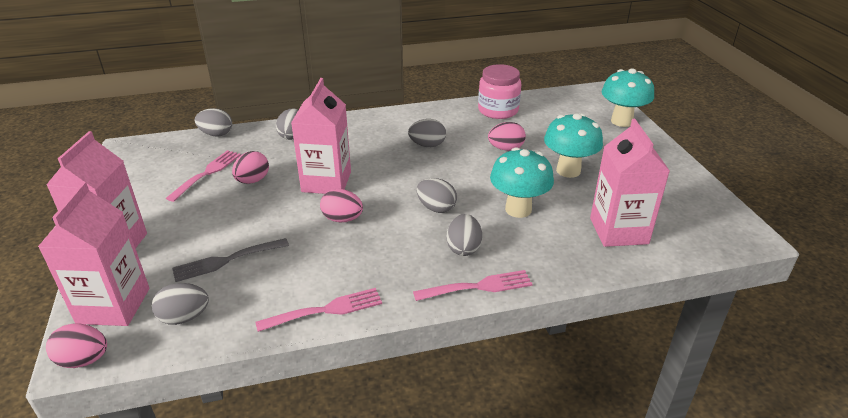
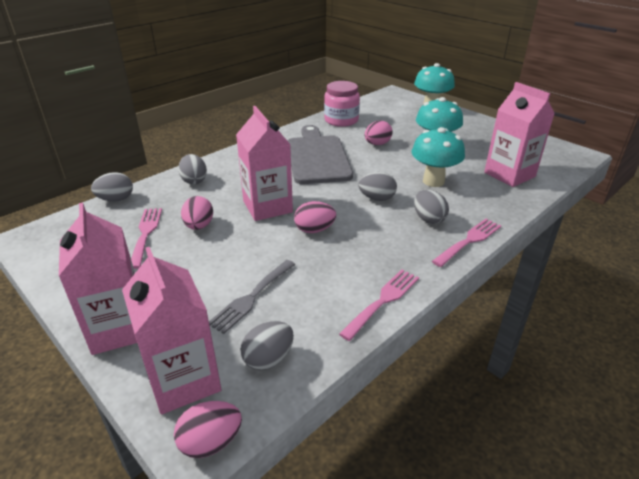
camera: 30 degrees left, 0 degrees up
(427, 145) = (317, 157): grey egg -> grey cutting board

